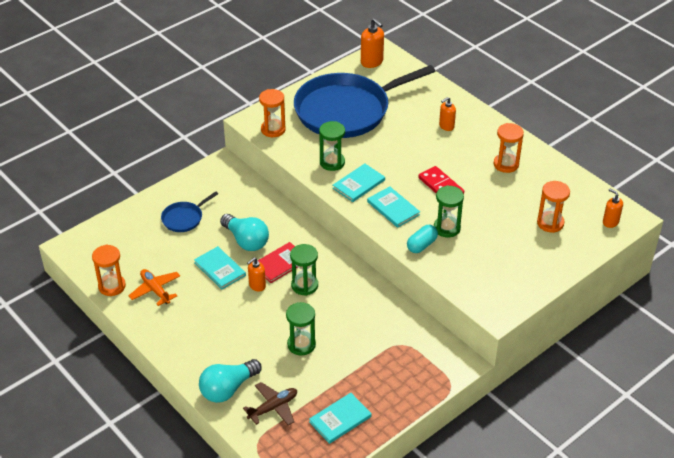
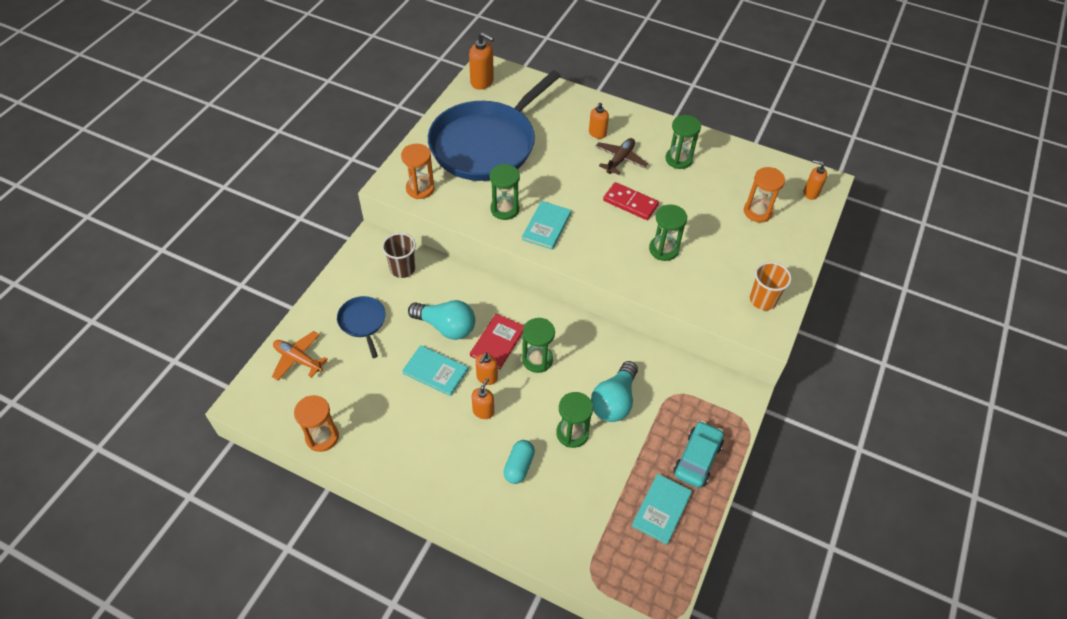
camera: 25 degrees left, 10 degrees up
(155, 290) = (376, 424): orange plane -> orange plane (298, 359)
(184, 218) = (363, 322): blue pan -> blue pan turned 135 degrees clockwise
(228, 389) = (523, 520): turquoise light bulb -> turquoise light bulb (614, 401)
(236, 190) = (402, 269): none -> brown cup
(241, 307) = (483, 411): none -> orange soap dispenser
(273, 408) = (584, 524): brown plane -> brown plane (620, 160)
(392, 395) = (697, 459): none -> turquoise car
(393, 208) = (597, 243): turquoise book -> none
(421, 245) = (650, 277): turquoise capsule -> turquoise capsule (519, 466)
(506, 164) = (678, 159): orange hourglass -> green hourglass
(508, 289) = (763, 300): none -> orange cup

